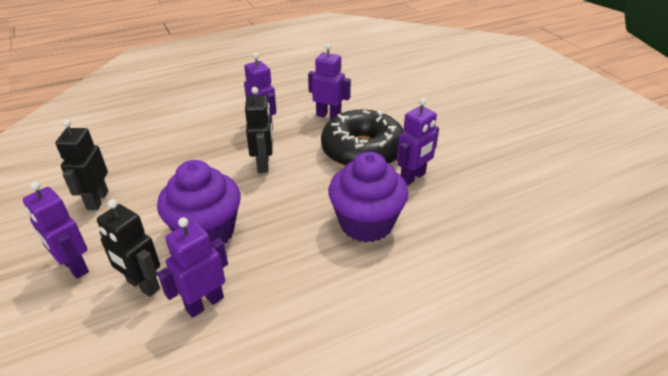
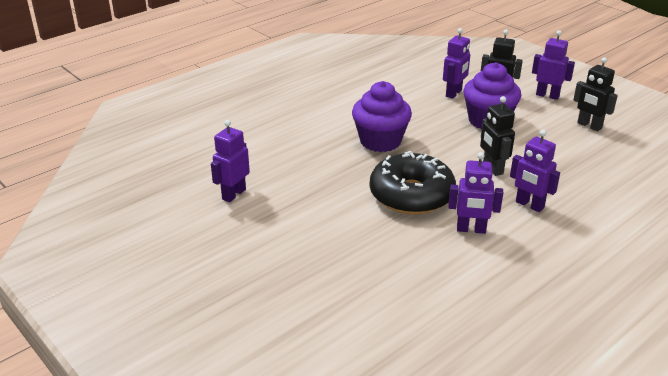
camera: 165 degrees right, 5 degrees down
(97, 200) = (589, 126): black robot -> black robot turned 150 degrees clockwise
(413, 177) = (355, 178): purple robot -> purple robot (233, 194)

